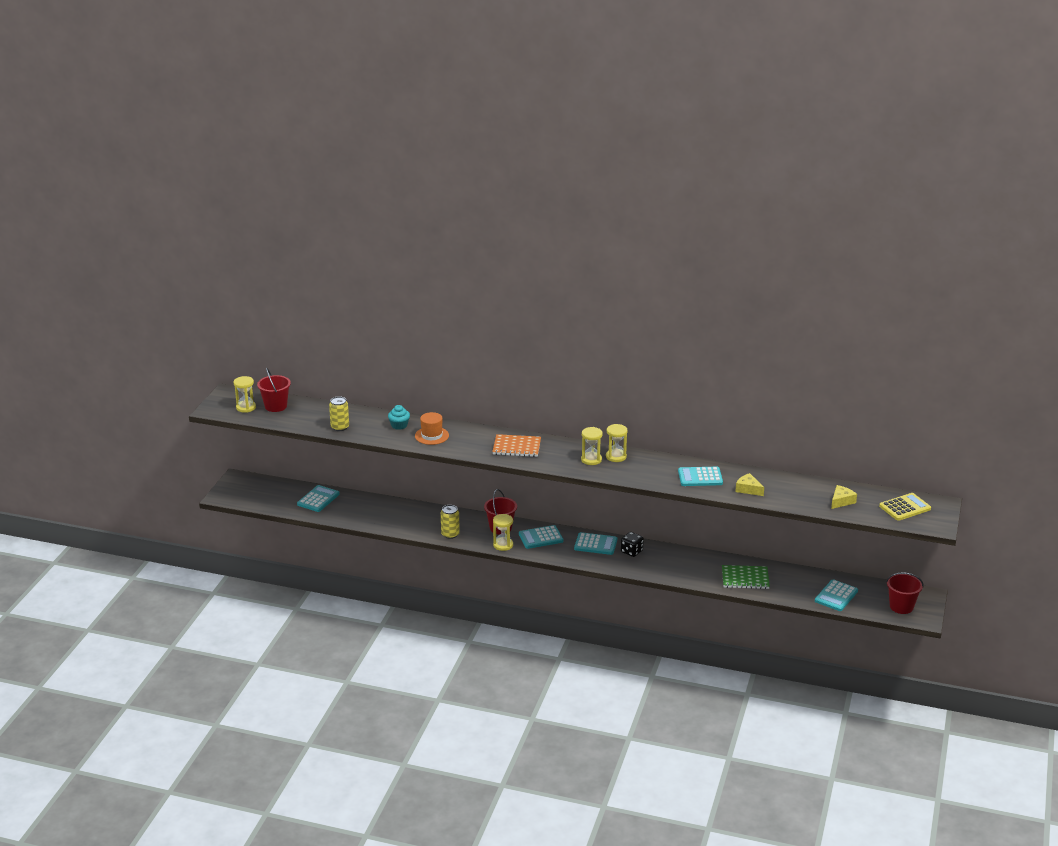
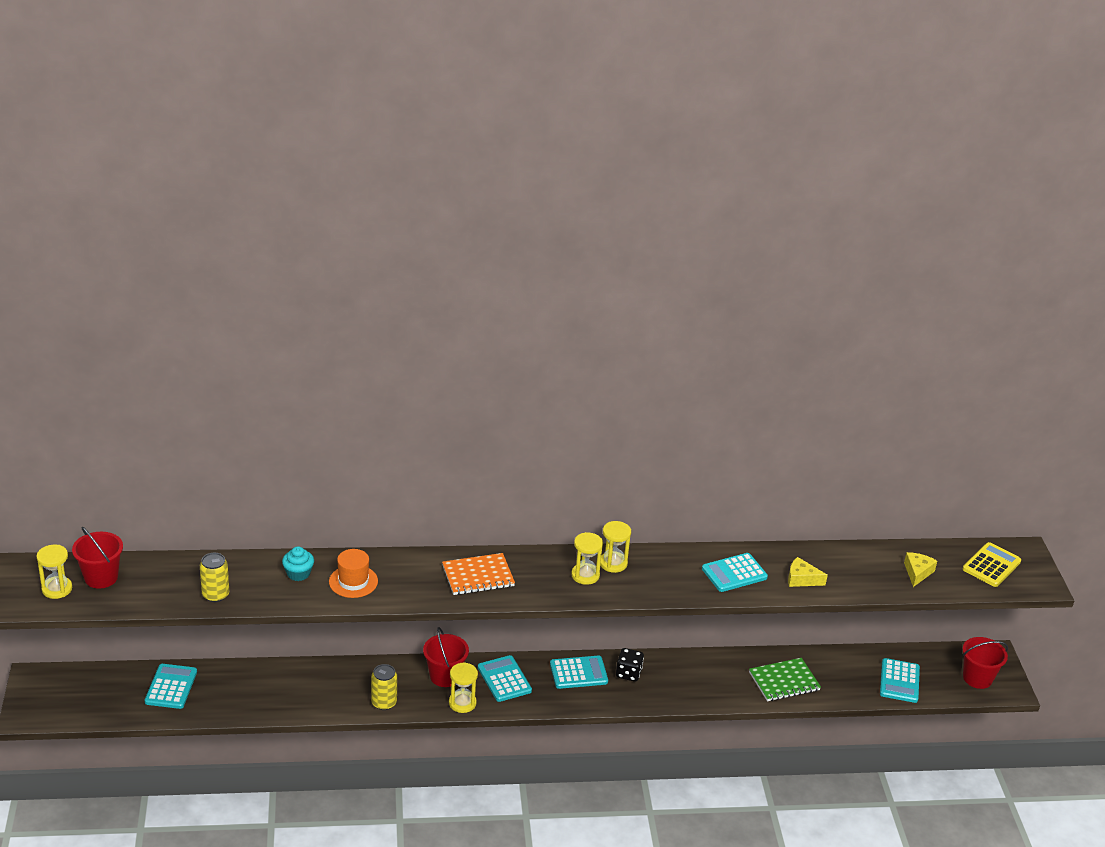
camera: 25 degrees left, 5 degrees up
(540, 538) = (504, 679): turquoise calculator -> turquoise calculator turned 105 degrees clockwise

